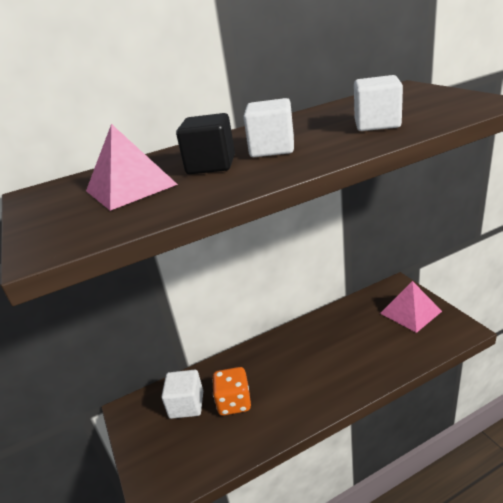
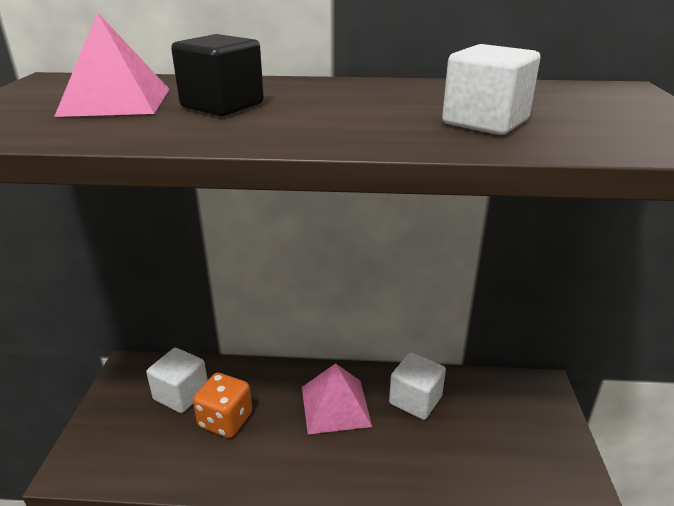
camera: 25 degrees right, 0 degrees up
(272, 149) = (312, 110): white cube -> white cube (415, 400)
(410, 312) = (528, 430): pink pyramid -> pink pyramid (335, 406)

